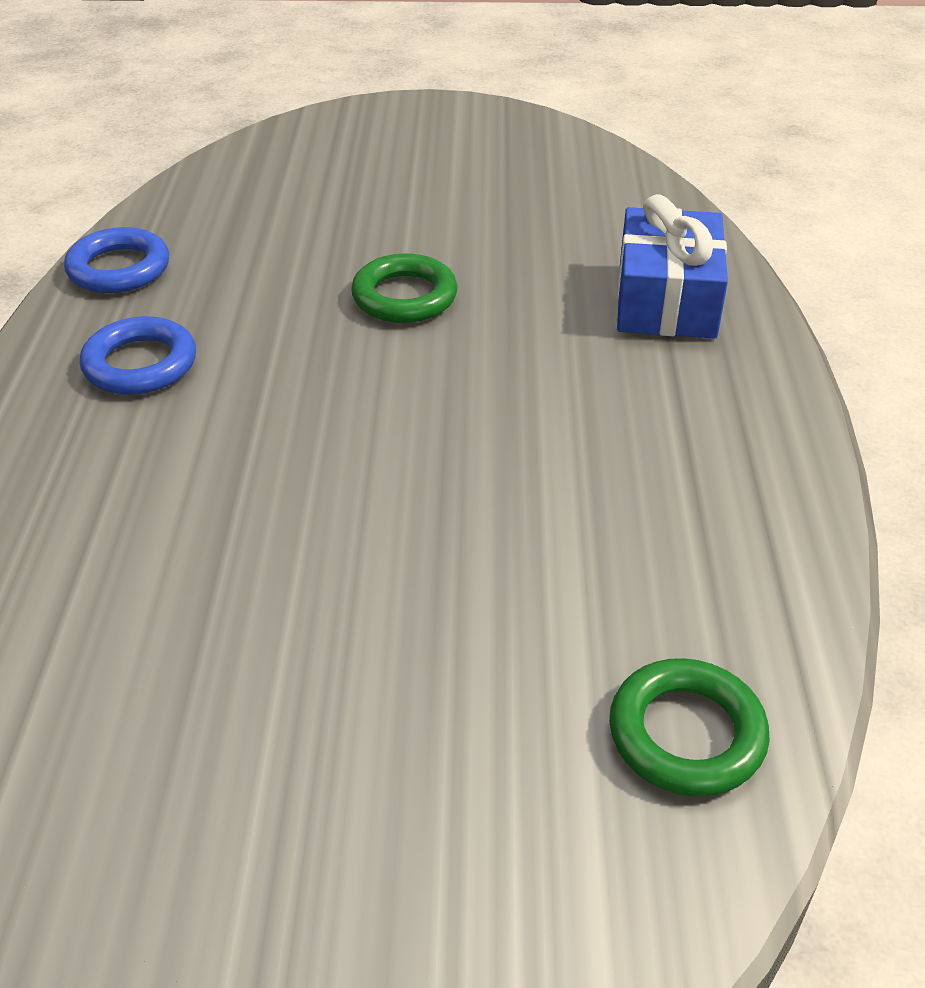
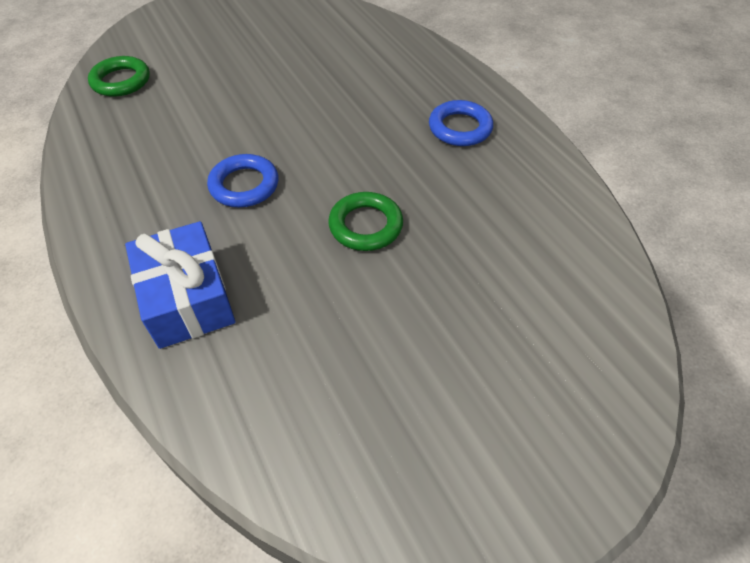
camera: 150 degrees right, 10 degrees up
(119, 268) = (551, 175): blue ring -> blue ring (244, 185)

